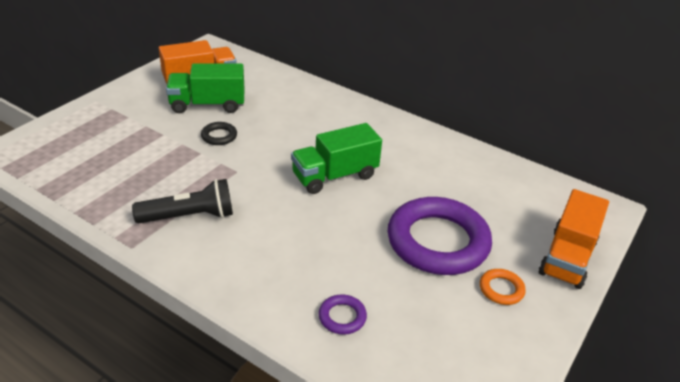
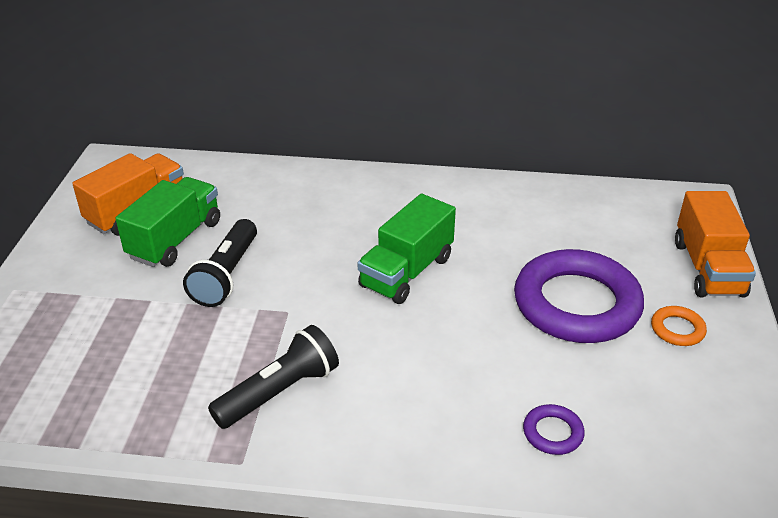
camera: 25 degrees left, 0 degrees up
(207, 105) = (175, 240): green truck -> green truck turned 150 degrees clockwise
(219, 136) = (226, 275): black ring -> black flashlight

